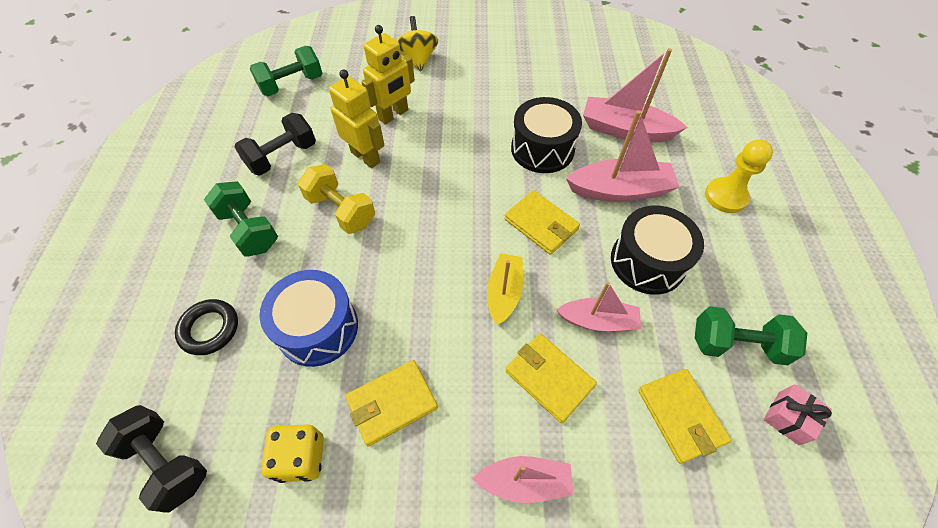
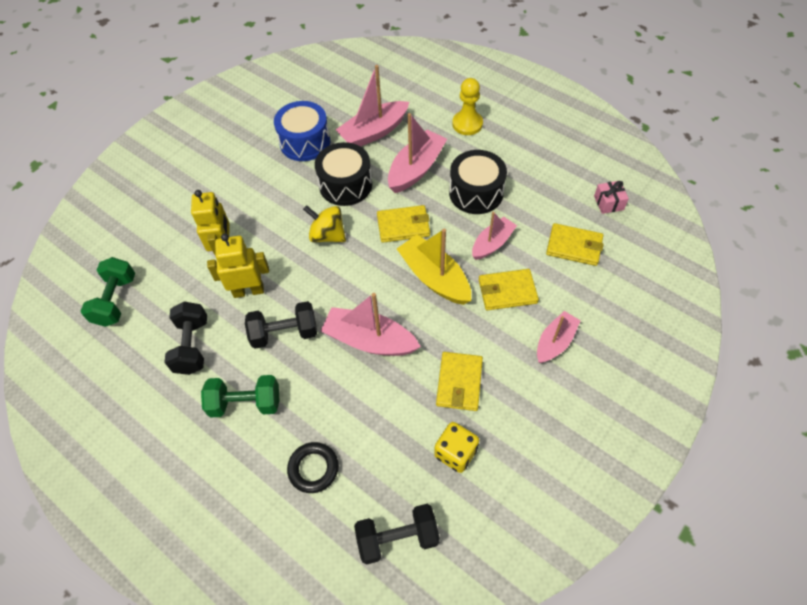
camera: 50 degrees left, 0 degrees up
(318, 328) = (371, 398): blue drum -> blue drum (305, 142)
(341, 211) = (284, 333): yellow dumbbell -> black dumbbell
(383, 283) = (369, 340): none -> pink boat
(418, 60) = (182, 201): yellow spinning top -> yellow spinning top (327, 235)
(504, 292) = (434, 277): yellow boat -> yellow boat, size x1.54
(736, 344) = (556, 192): green dumbbell -> none

